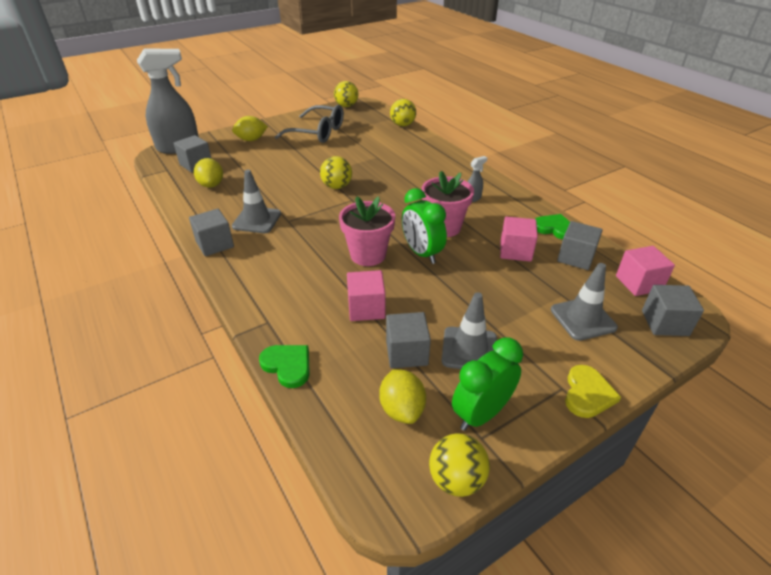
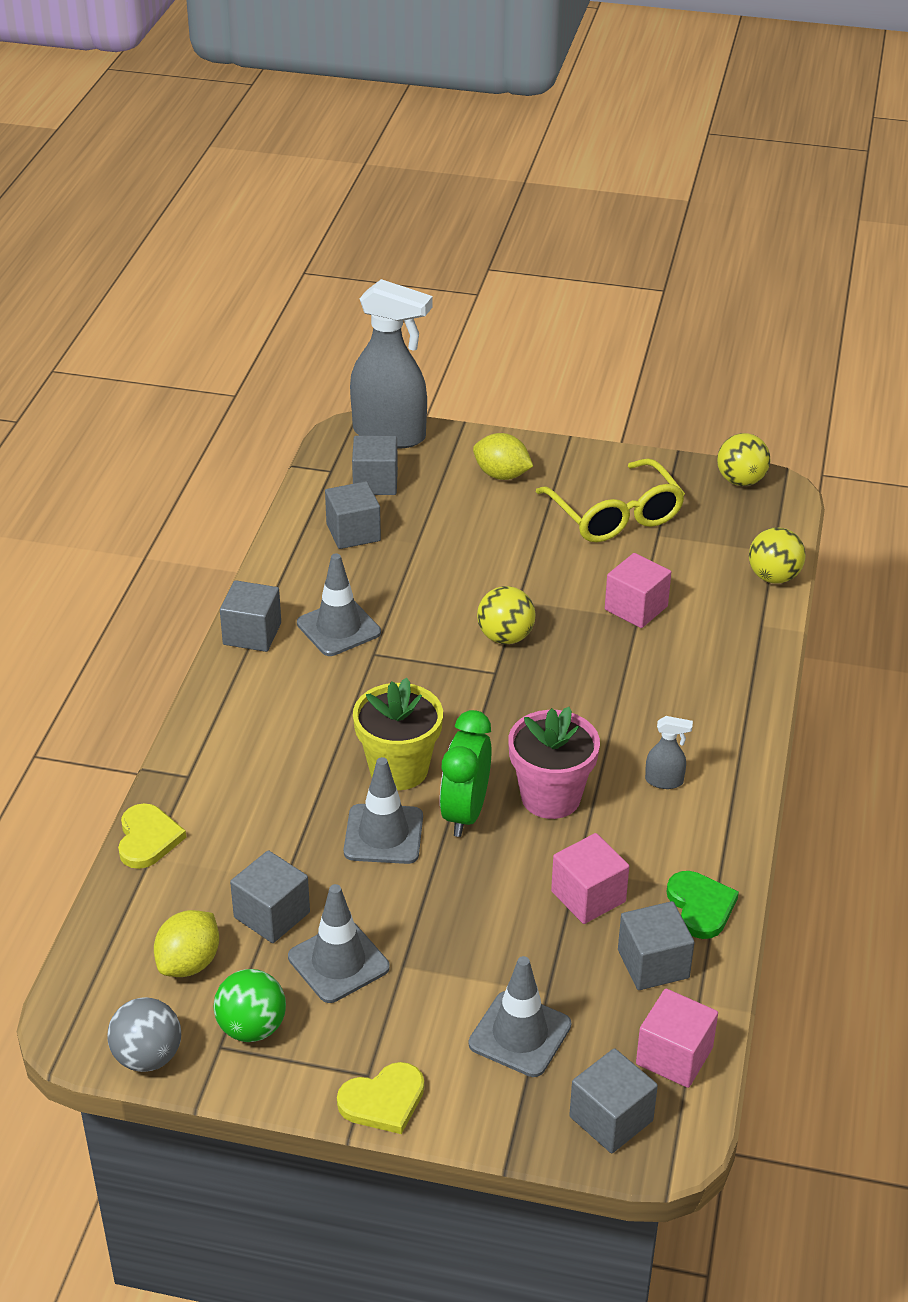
camera: 45 degrees right, 0 degrees up
(211, 185) = (353, 532): yellow lemon -> grey cube
(287, 365) = (148, 838): green heart -> yellow heart
(317, 132) = (615, 515): grey glasses -> yellow glasses
(366, 308) = (302, 835): pink cube -> pink cube (636, 608)
(368, 255) = (398, 769): pink flower pot -> yellow flower pot
(402, 283) = (383, 834): none -> grey traffic cone
(456, 479) = (147, 1057): yellow ball -> grey ball
(481, 414) = (252, 1028): green clock -> green ball

